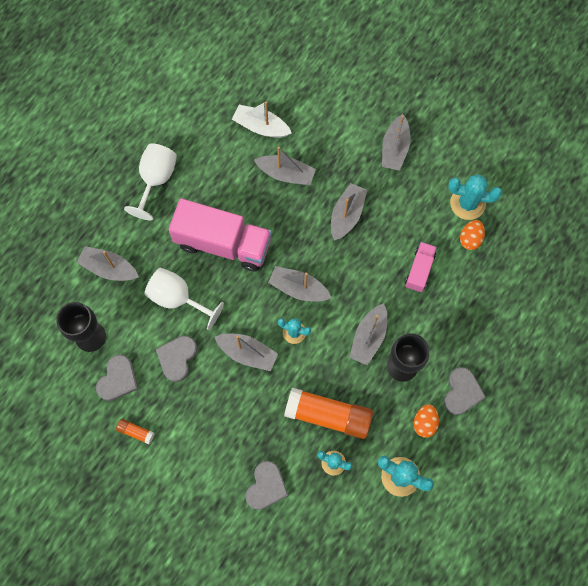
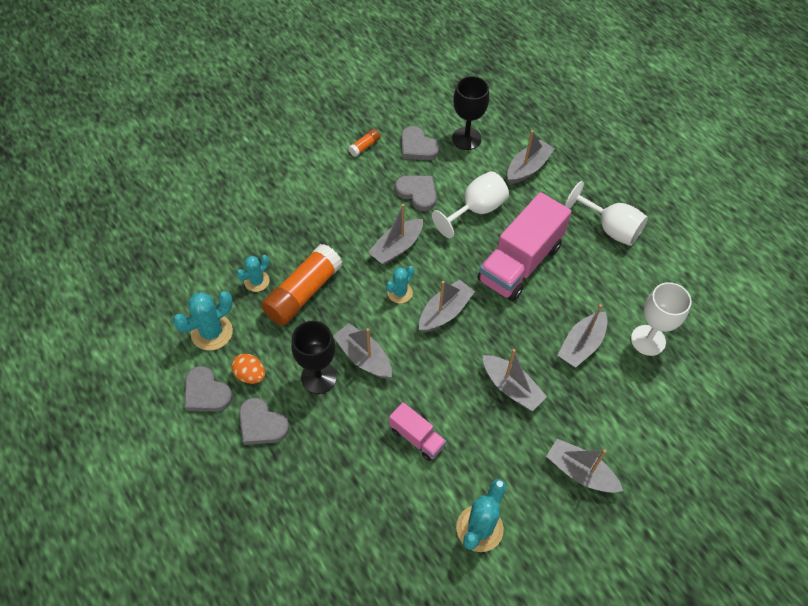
camera: 110 degrees right, 15 degrees down
(261, 127) = (648, 340): white boat -> white goblet
(266, 486) = (266, 222): grey heart -> grey heart (206, 393)
(470, 239) = (432, 511): orange egg -> none

